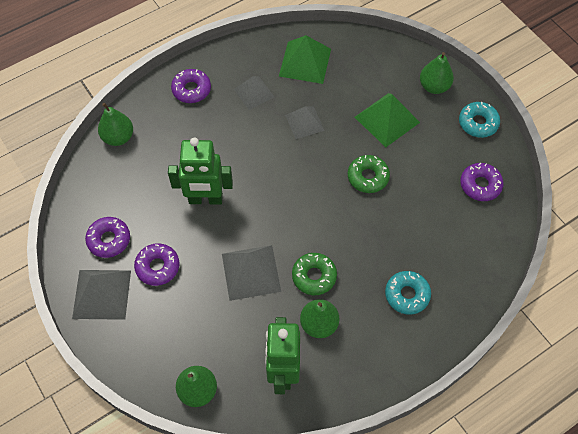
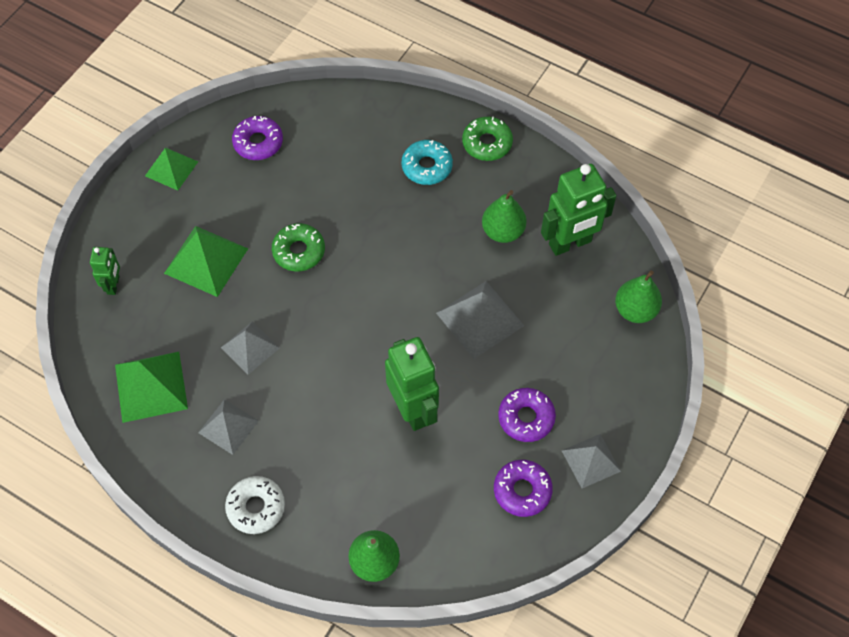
camera: 115 degrees left, 0 degrees up
(102, 294) = (591, 460): grey pyramid -> grey pyramid, size x0.66
(191, 90) = (256, 507): purple donut -> white donut
(314, 276) = (451, 257): green donut -> green donut (487, 143)
(392, 63) = (113, 285): none -> green robot
(434, 86) = (133, 228): green pear -> none
(478, 123) = (171, 168): turquoise donut -> green pyramid

